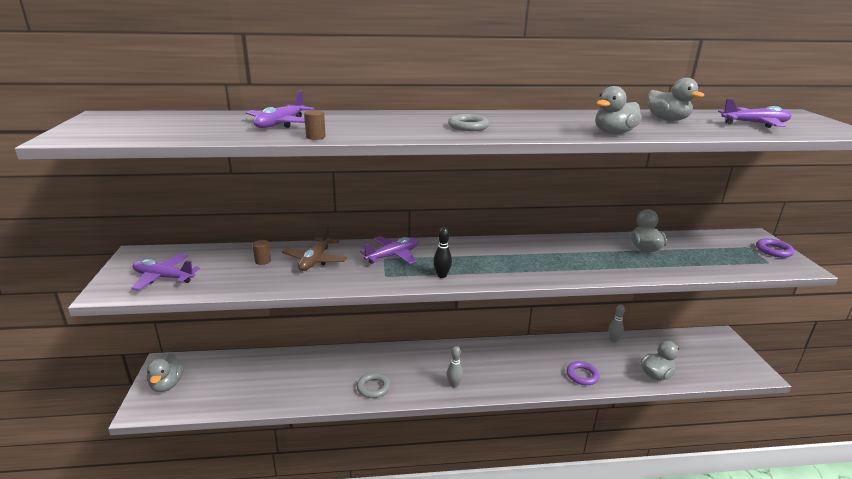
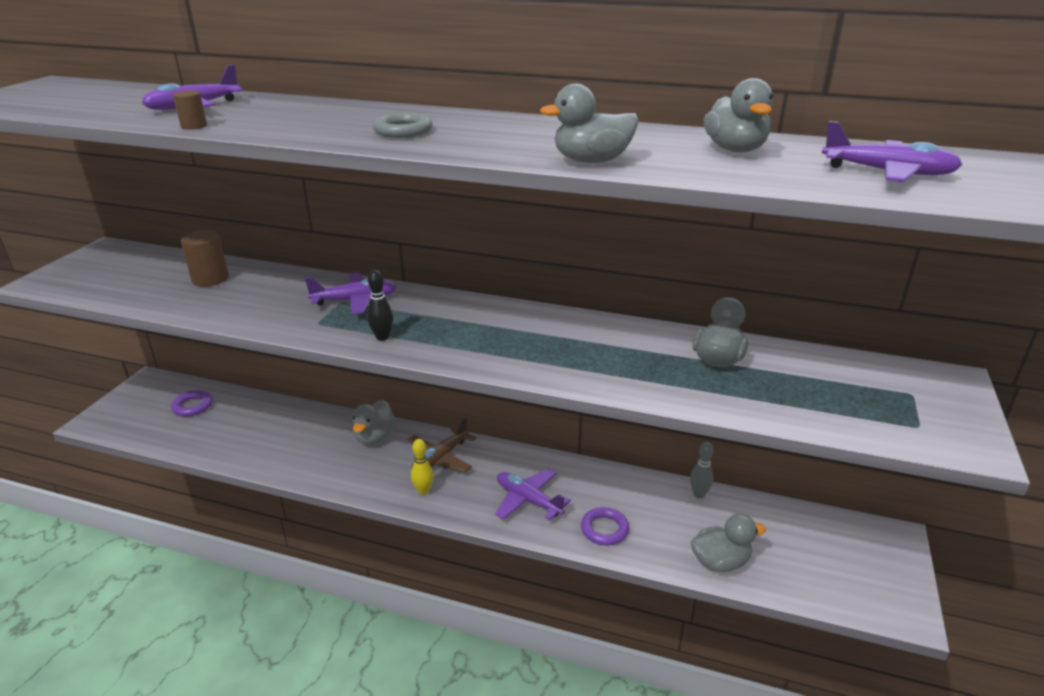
camera: 25 degrees right, 5 degrees up
(164, 278) = (100, 278): purple plane -> purple plane (528, 500)
(167, 384) = (134, 403): grey duck -> grey duck (375, 437)
(263, 261) = (210, 279): brown cylinder -> brown cylinder, size x1.82
(315, 260) = (264, 289): brown plane -> brown plane (440, 458)
(373, 388) = (328, 466): grey ring -> none
(454, 385) = (423, 491): grey bowling pin -> yellow bowling pin
(773, 251) = (955, 410): purple ring -> purple ring (192, 406)

